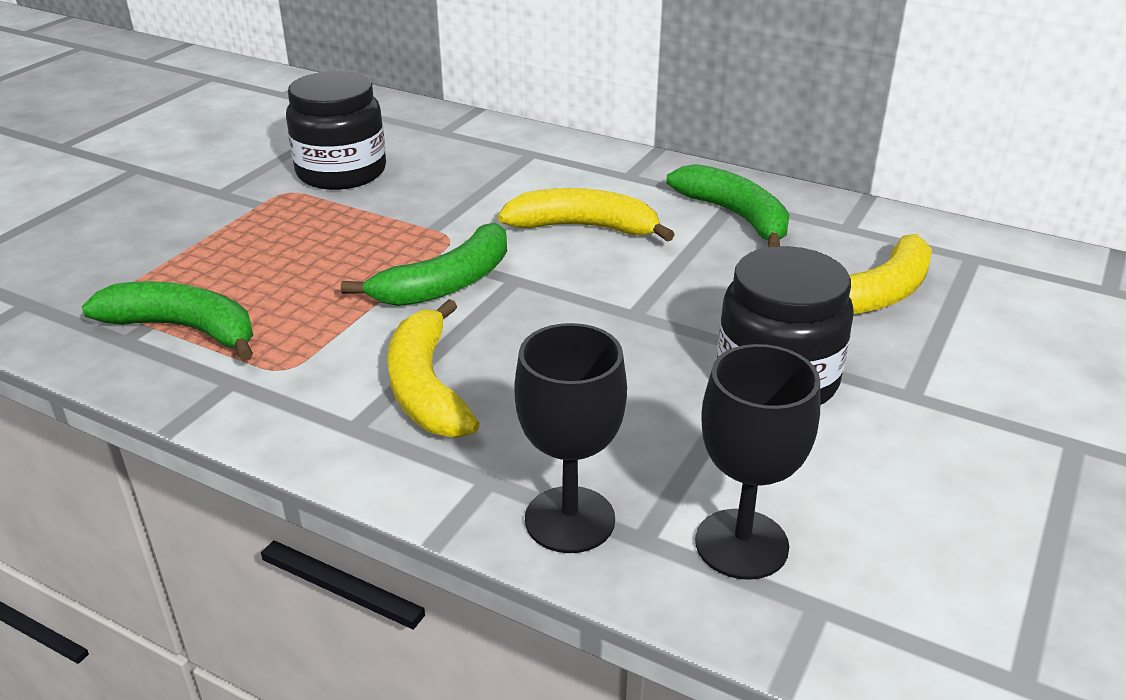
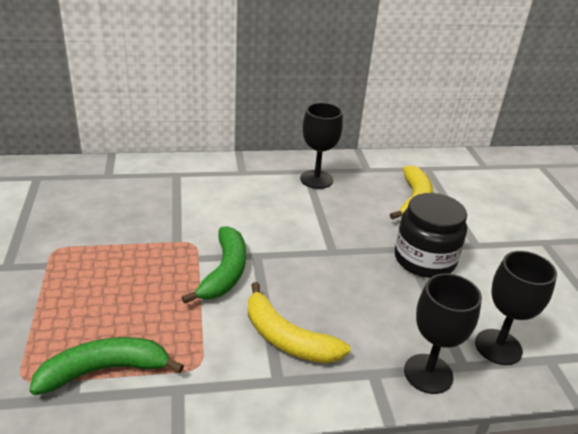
camera: 40 degrees left, 0 degrees up
(341, 172) = (75, 223): black jar -> none
(583, 227) = (255, 211): yellow banana -> none
(735, 216) = (316, 179): green banana -> black goblet

